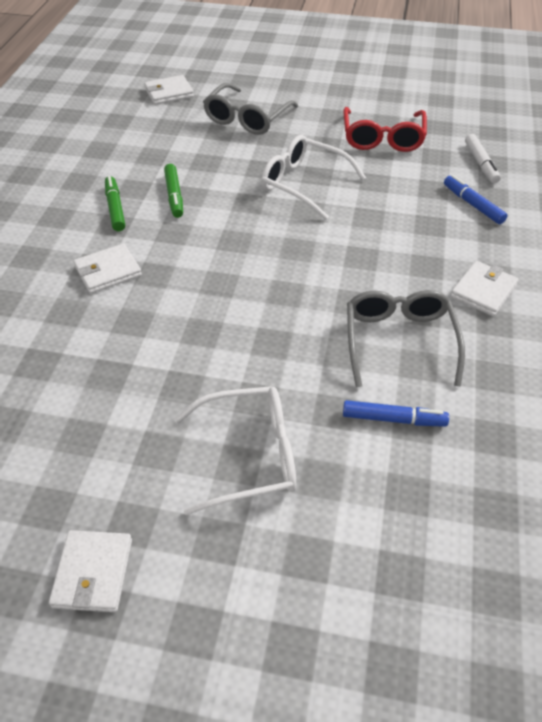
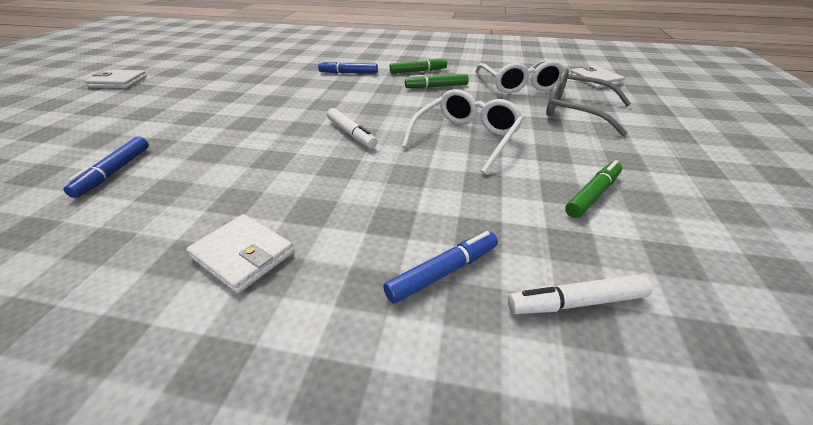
camera: 90 degrees right, 10 degrees down
(108, 271) = (348, 73): white wallet -> blue marker
(249, 455) = (146, 116): white glasses -> white glasses (519, 85)
(298, 254) = (351, 134): none -> white marker
(382, 138) = (593, 195): red glasses -> green marker
(399, 341) = (203, 181): grey glasses -> none

